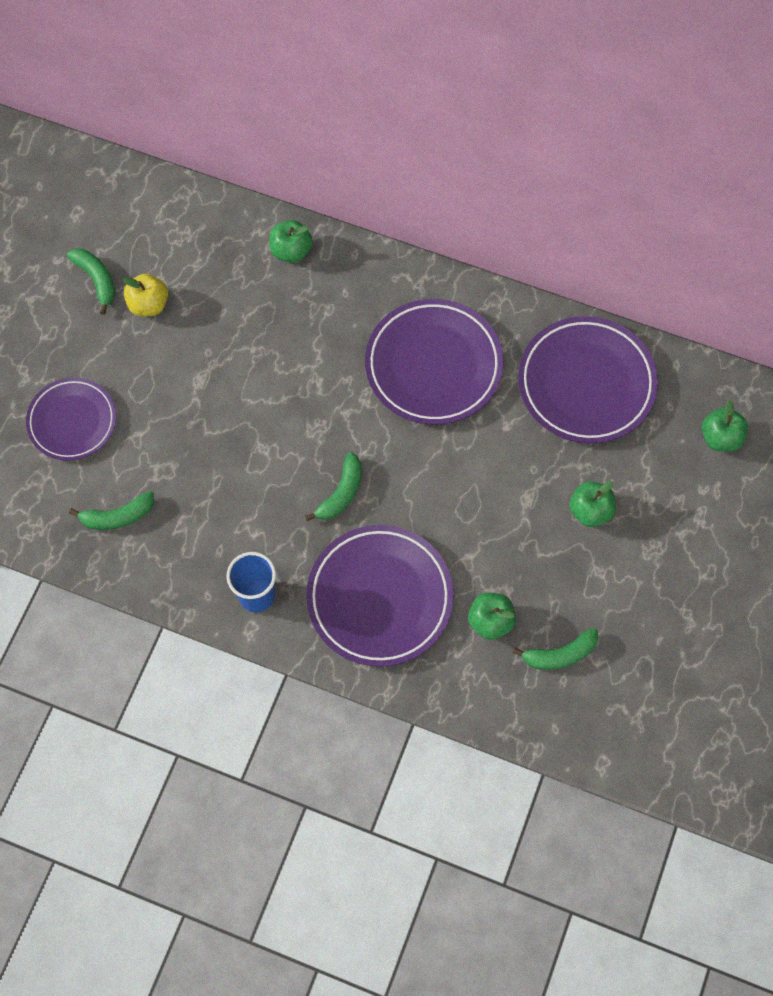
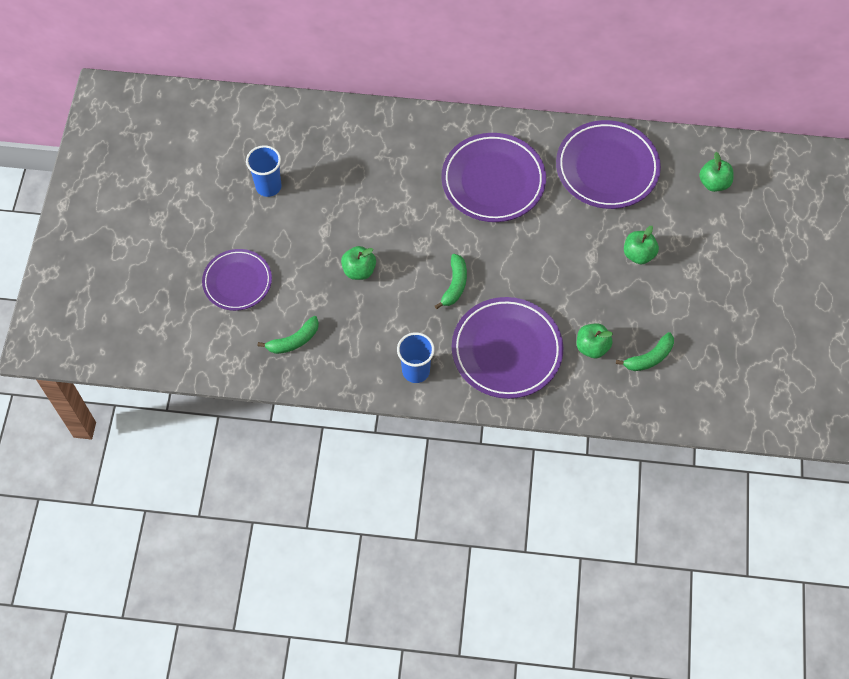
camera: 15 degrees left, 5 degrees down
(97, 280) = (223, 178): green banana -> none
(148, 304) = (268, 186): yellow apple -> blue cup
(291, 251) = (362, 125): green apple -> green apple (359, 270)

